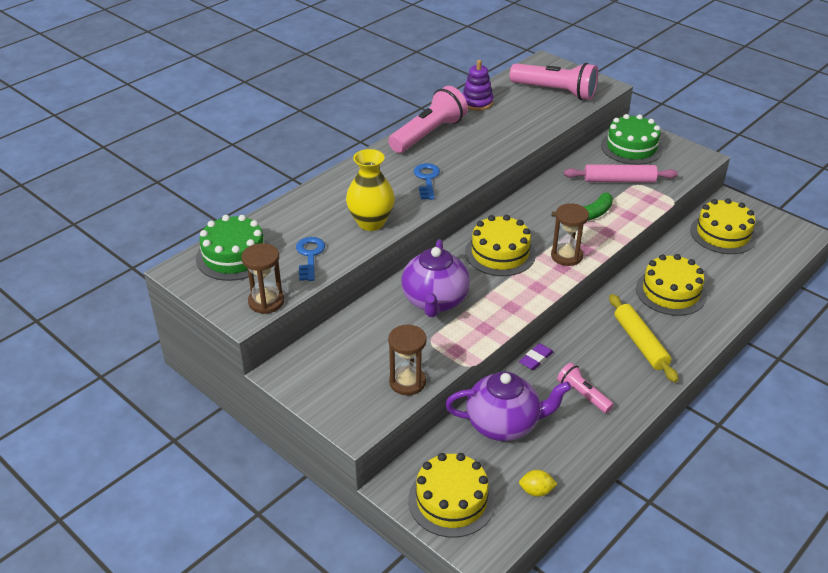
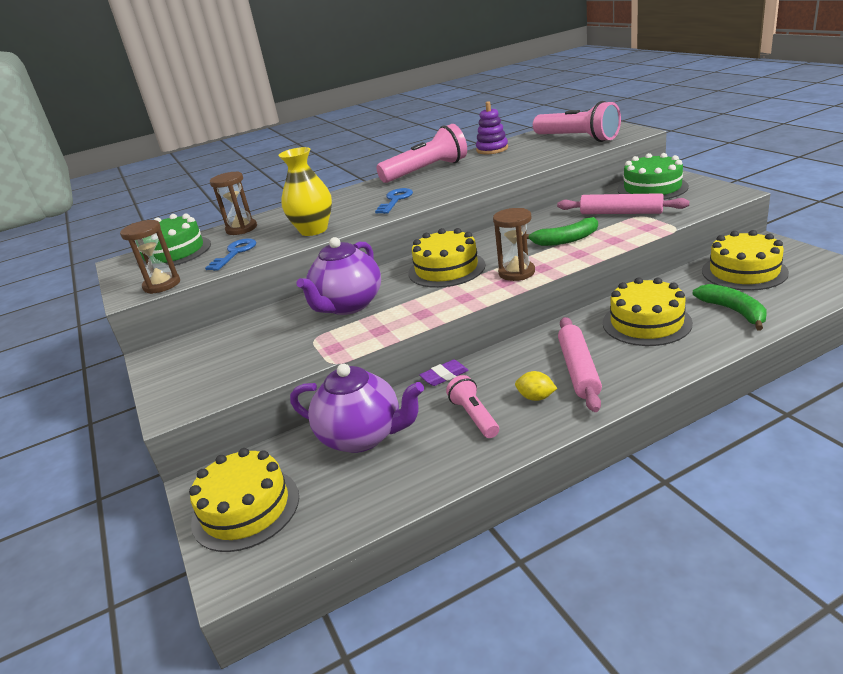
camera: 25 degrees right, 10 degrees down
(407, 382) = (259, 373): brown hourglass -> brown hourglass (241, 229)
(536, 491) = (347, 514): yellow lemon -> yellow lemon (536, 397)
(640, 343) = (579, 370): yellow rolling pin -> pink rolling pin
(730, 276) = (734, 311): none -> green banana

